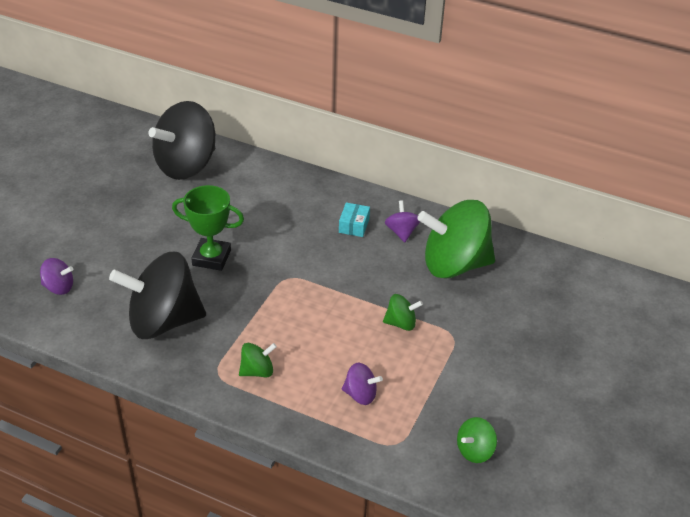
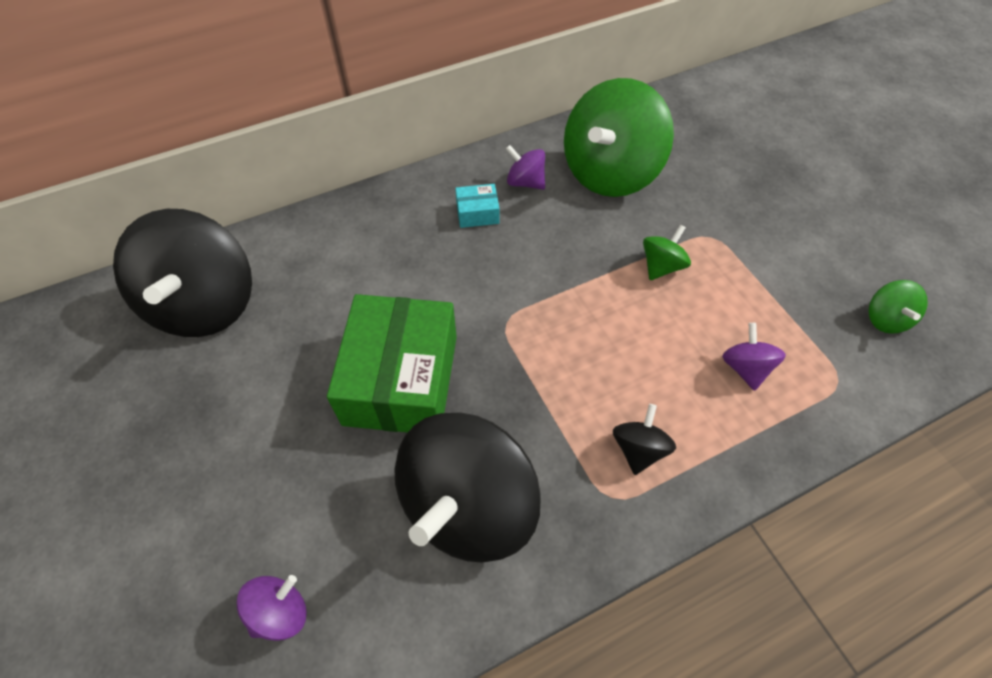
camera: 50 degrees left, 15 degrees up
(211, 258) = (401, 379): green trophy -> green box
(257, 371) = (638, 449): green spinning top -> black spinning top
(354, 225) = (477, 213): turquoise box -> turquoise box turned 60 degrees counterclockwise
(360, 394) = (745, 368): purple spinning top -> purple spinning top turned 60 degrees counterclockwise

